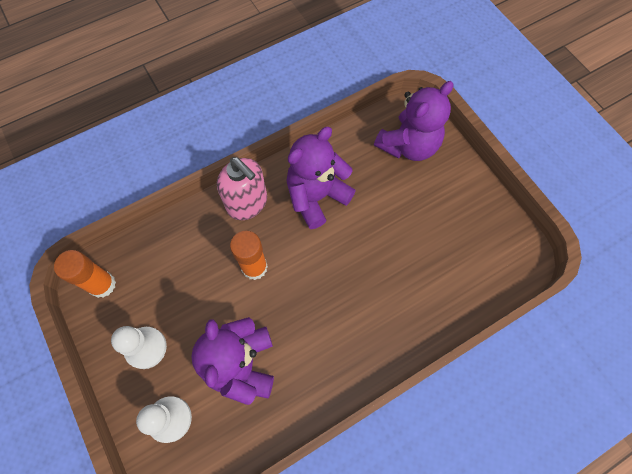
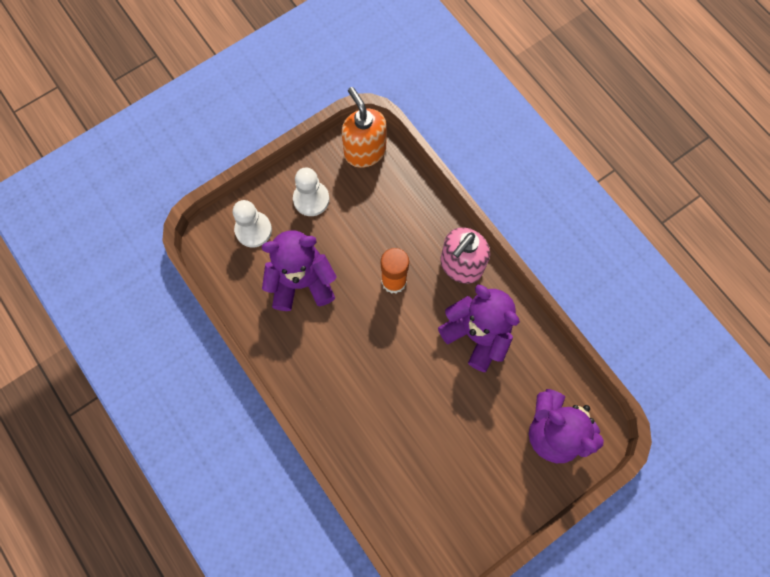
camera: 85 degrees right, 5 degrees up
(102, 285) = (365, 151): orange glue stick -> orange soap dispenser

